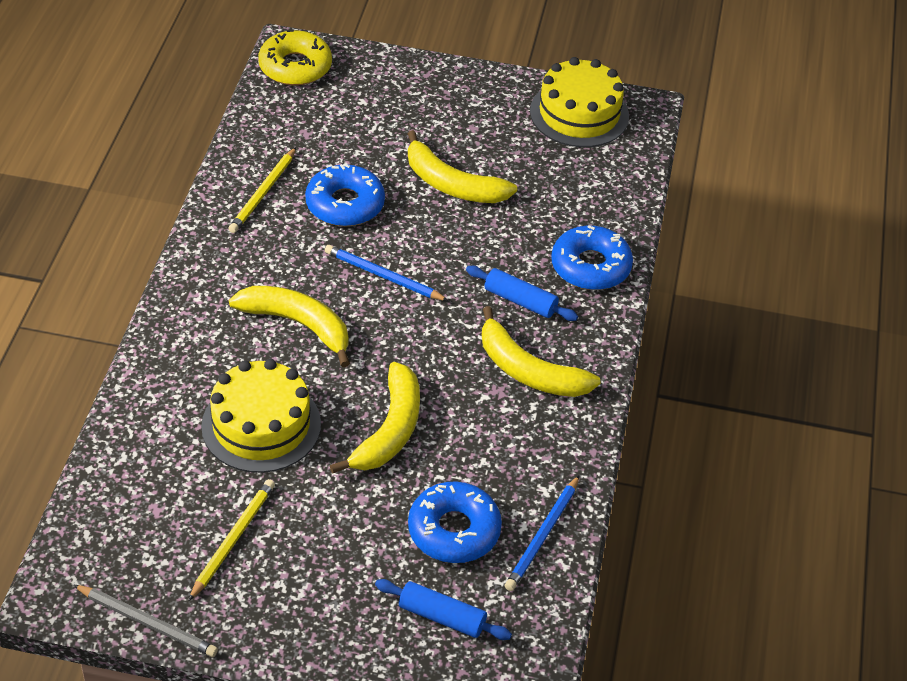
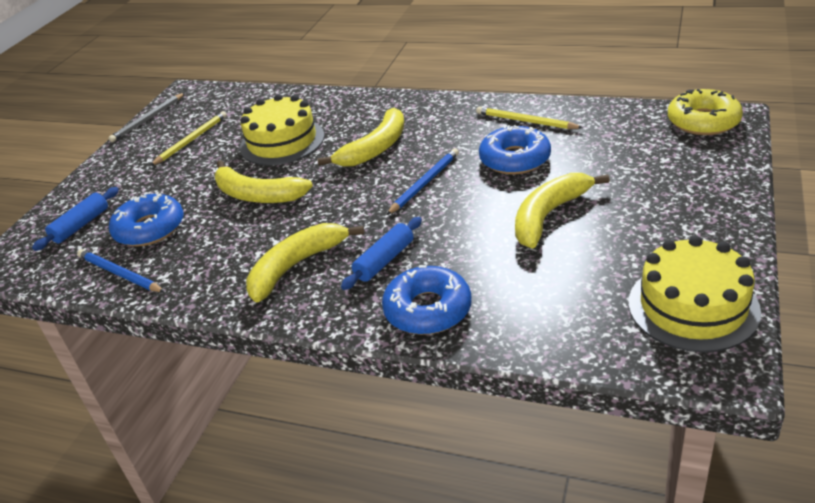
camera: 105 degrees right, 10 degrees down
(233, 539) = (191, 140): yellow pencil -> yellow pencil turned 90 degrees counterclockwise

